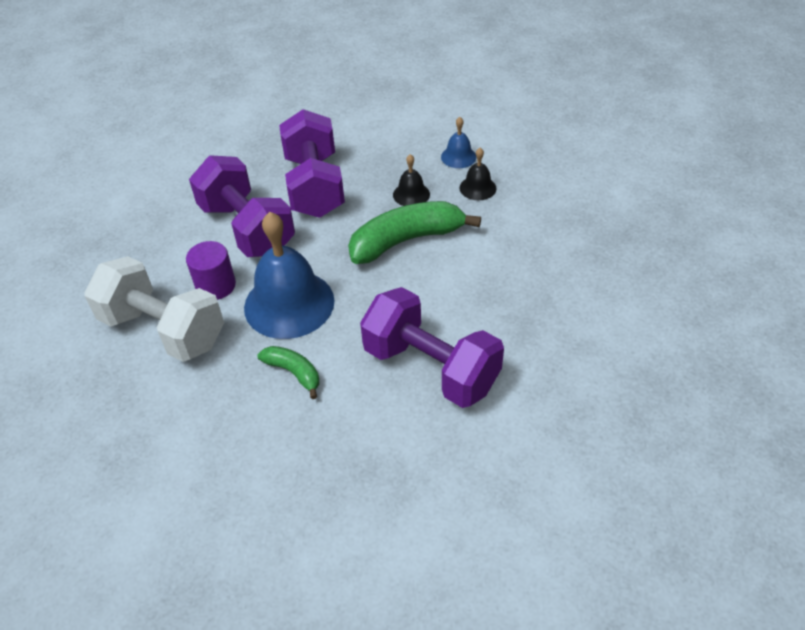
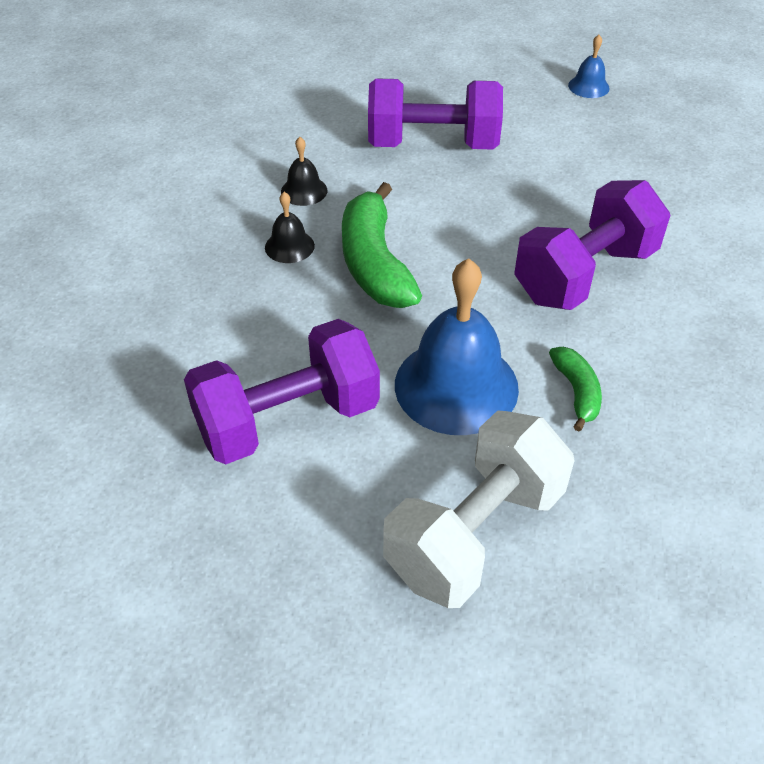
camera: 80 degrees left, 0 degrees up
(216, 286) = (399, 465): purple cylinder -> none
(294, 373) = (576, 392): green banana -> green banana turned 120 degrees clockwise
(314, 186) = (226, 336): purple dumbbell -> purple dumbbell (432, 145)
(458, 157) = (236, 195): blue bell -> blue bell (588, 86)

